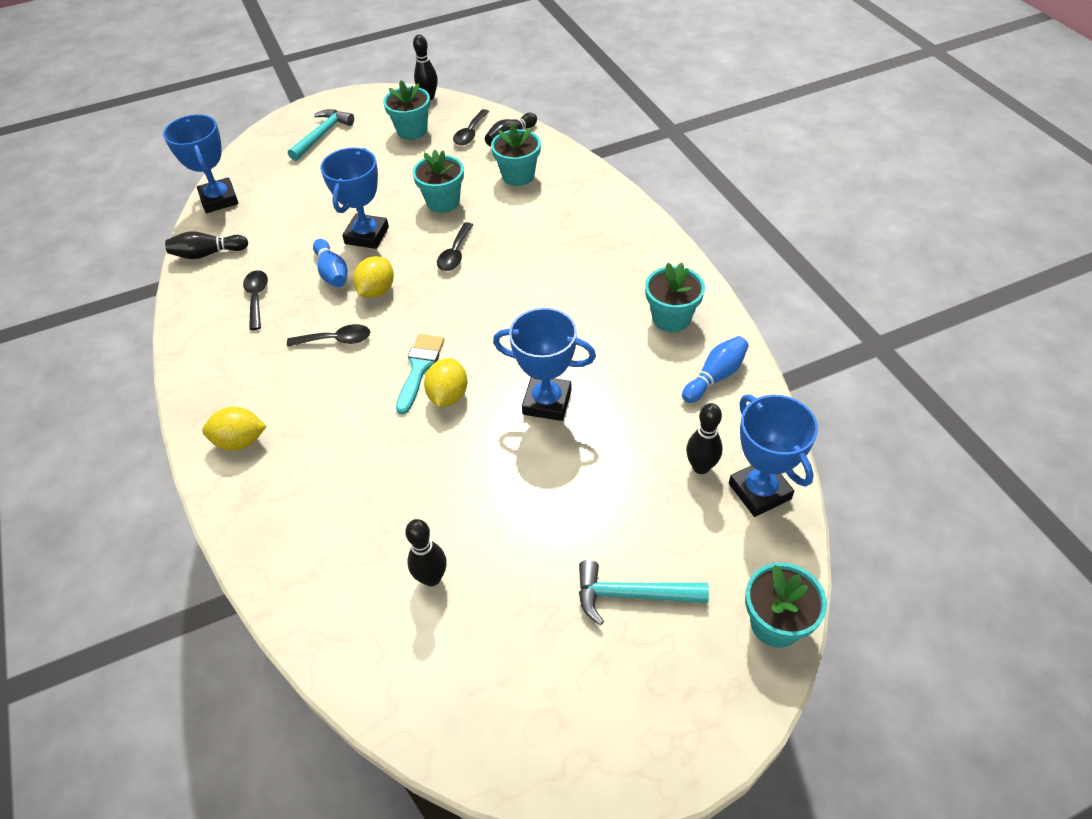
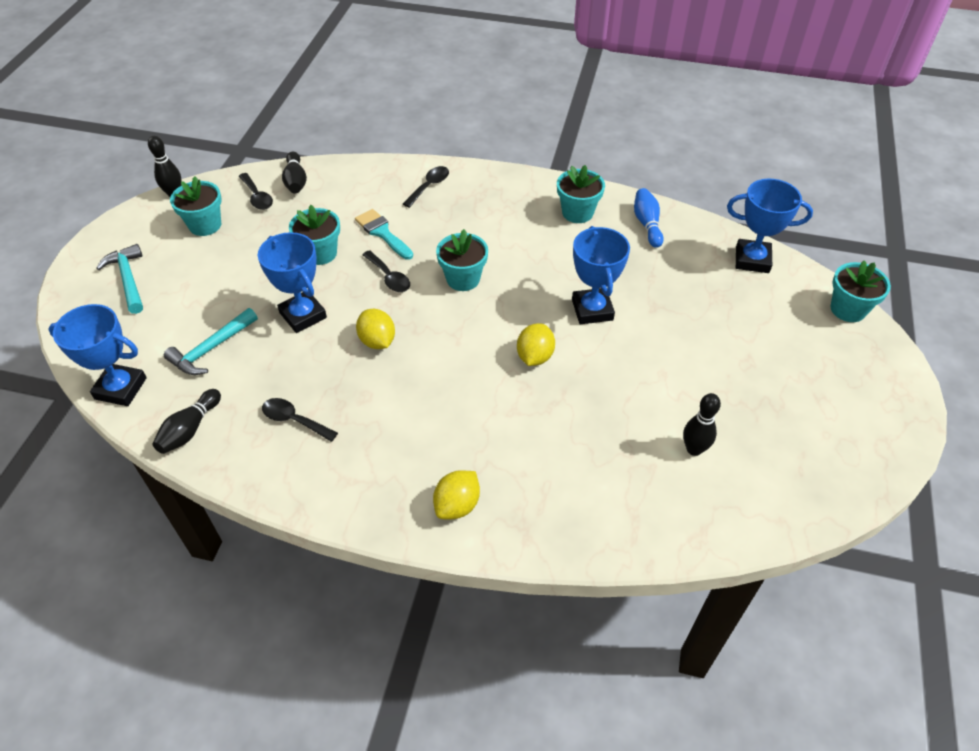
camera: 55 degrees left, 0 degrees up
(332, 272) = (322, 357): blue bowling pin -> none
(336, 340) = (406, 392): black spoon -> black spoon (429, 186)
(419, 368) = (490, 358): turquoise brush -> turquoise brush (382, 233)
(448, 396) = (535, 356): yellow lemon -> yellow lemon turned 60 degrees clockwise
(518, 176) = (344, 200): turquoise flower pot -> turquoise flower pot (463, 279)
(547, 402) = (592, 310): blue trophy -> blue trophy turned 60 degrees counterclockwise
(632, 595) = (783, 357): turquoise hammer -> turquoise hammer (211, 349)
(701, 467) = (712, 272): black bowling pin -> none

